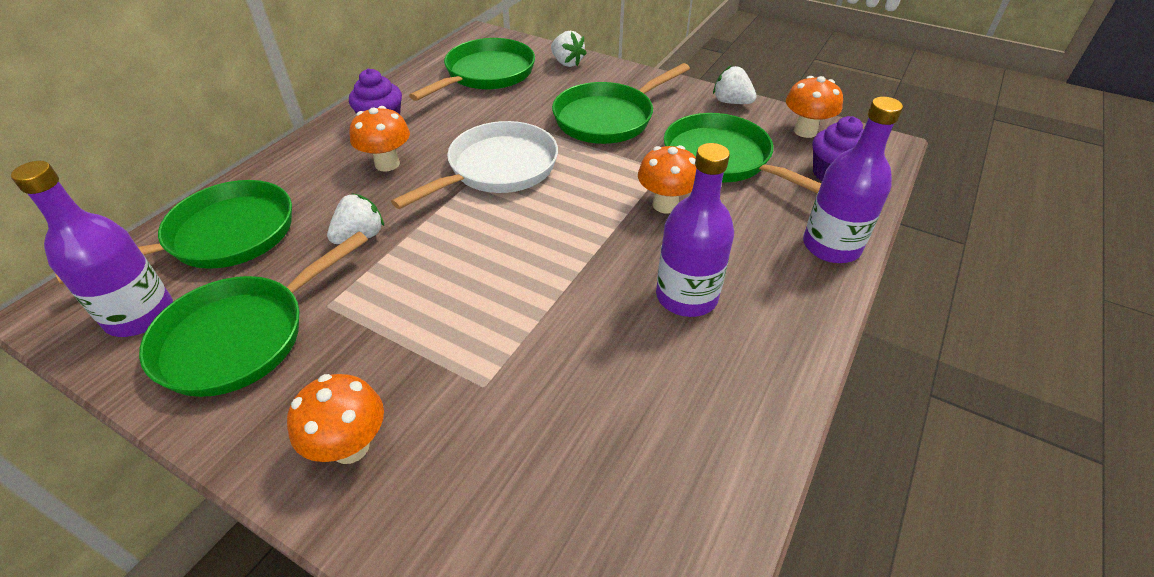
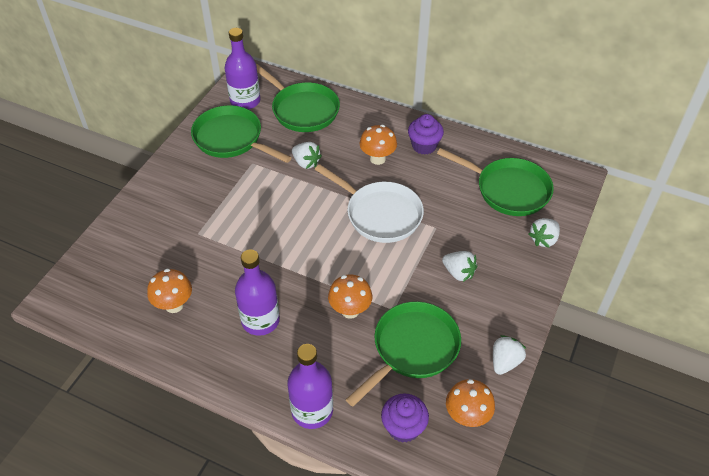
camera: 85 degrees right, 5 degrees up
(350, 447) = (167, 192): orange mushroom -> orange mushroom (174, 305)
(608, 118) = (458, 273): green pan -> white strawberry

